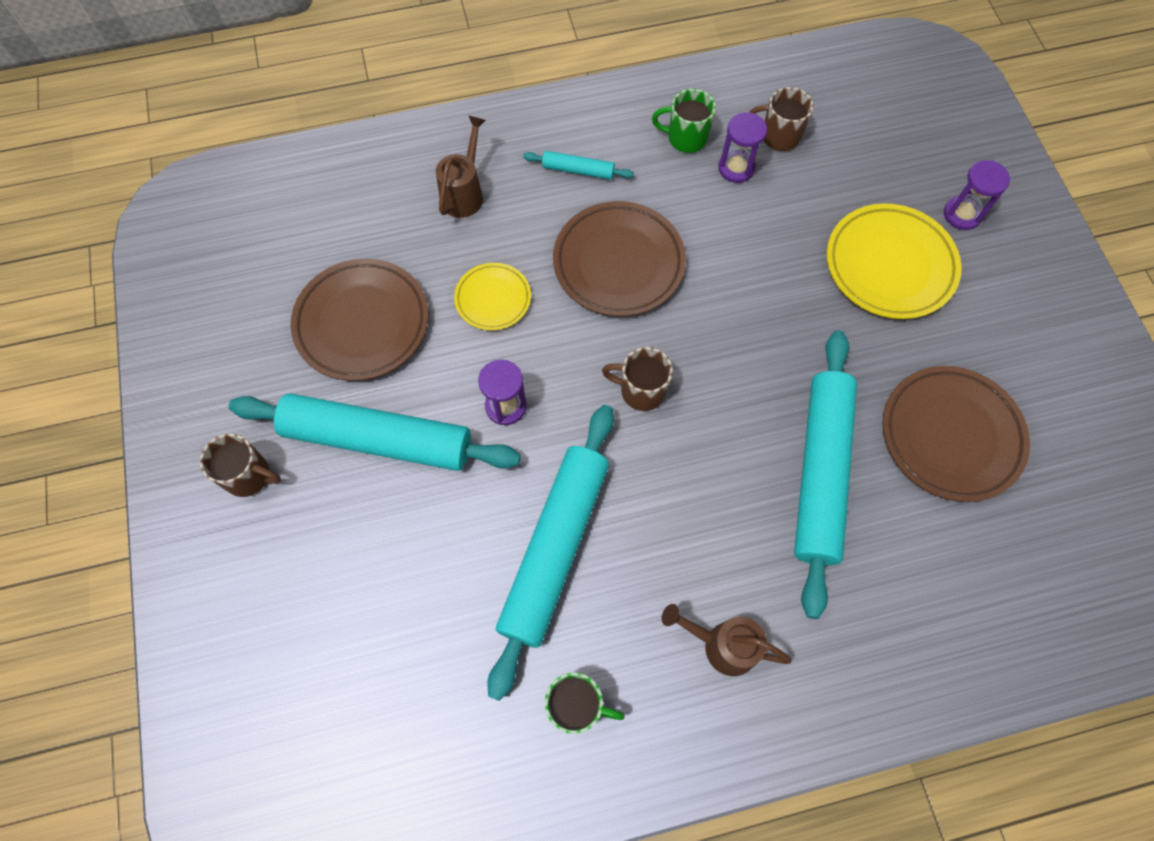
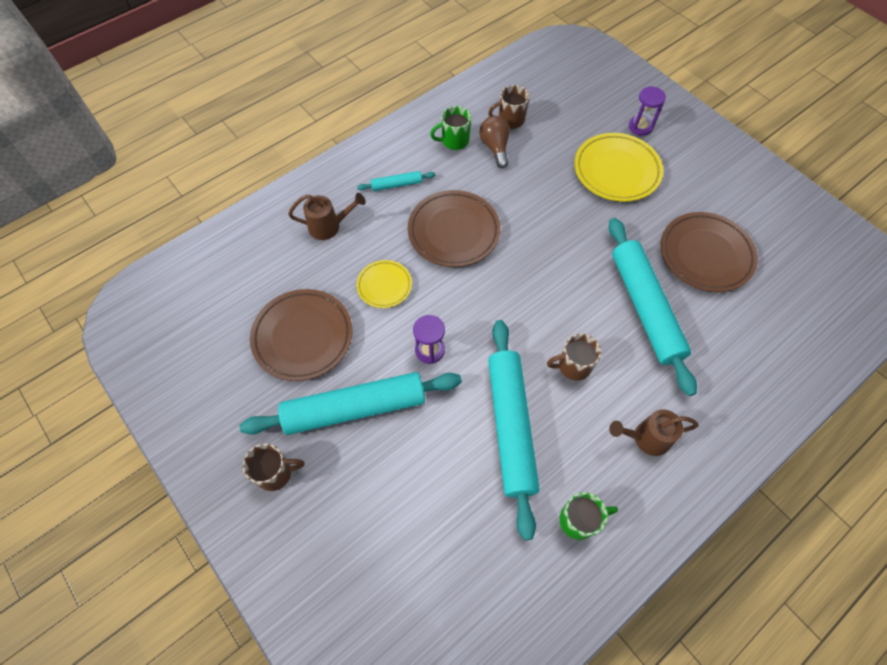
camera: 25 degrees left, 5 degrees down
(464, 193) = (329, 226): brown watering can -> brown watering can turned 90 degrees clockwise
(641, 390) = (511, 304): brown mug -> brown mug (573, 366)
(736, 168) = (495, 147): purple hourglass -> brown light bulb

